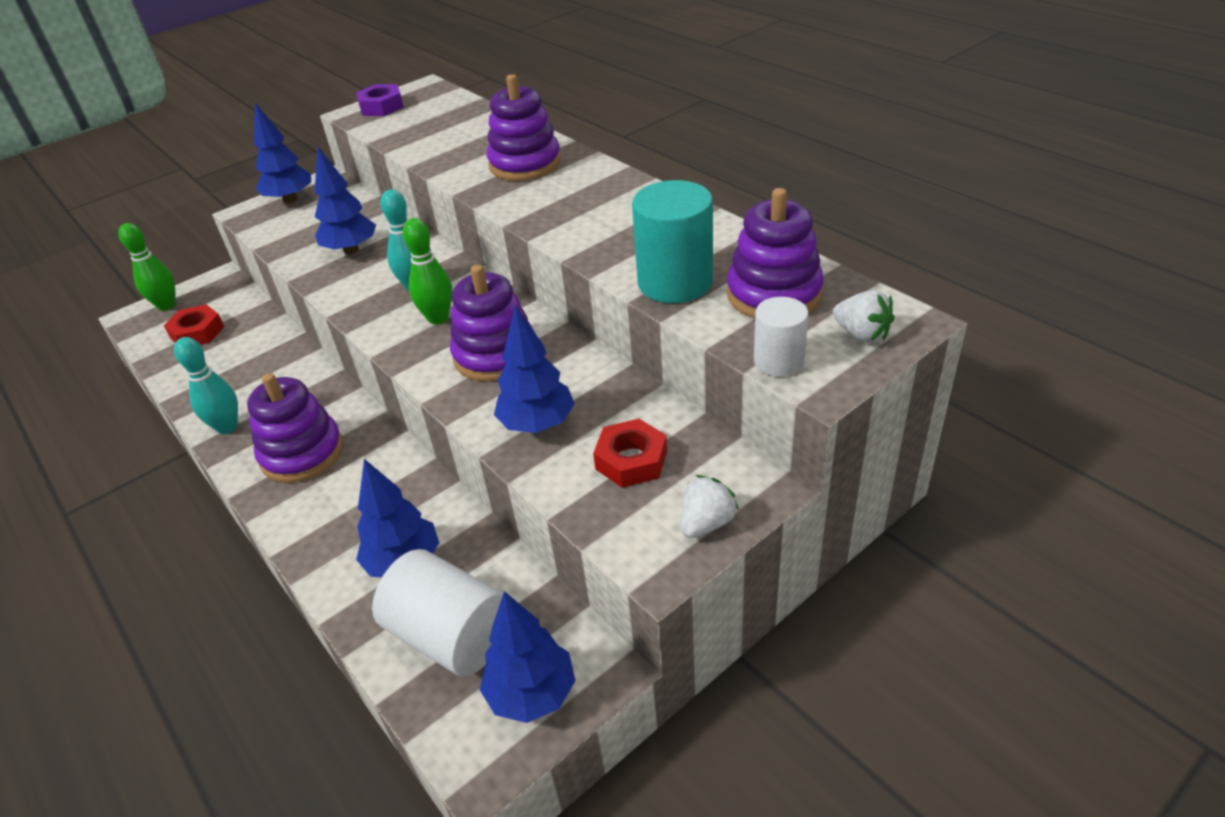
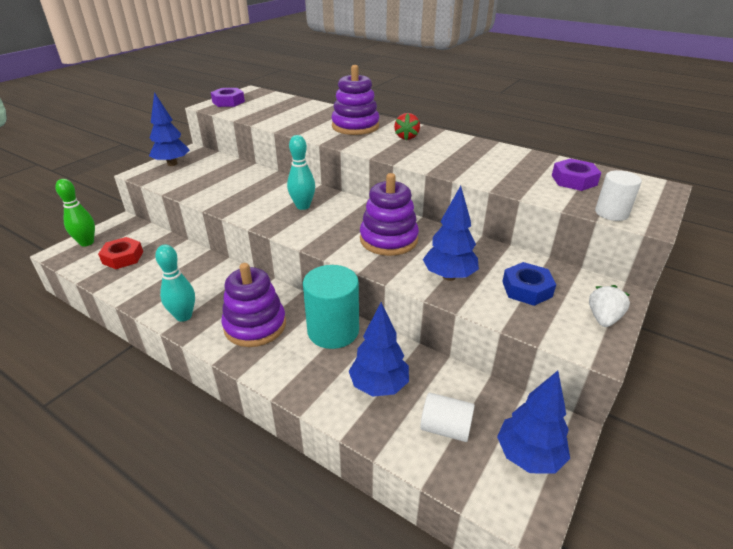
camera: 20 degrees left, 5 degrees down
(351, 250) = (239, 189): blue tree -> none
(438, 318) = (332, 223): green bowling pin -> none
(451, 635) = (445, 428): white cylinder -> white cylinder, size x0.59
(584, 190) = (406, 137): none -> red strawberry
(631, 460) = (527, 289): red nut -> blue nut
(675, 282) = (509, 179): turquoise cylinder -> turquoise cylinder (333, 331)
(774, 294) = (574, 180): purple stacking toy -> purple nut
(861, 334) = (643, 195): white strawberry -> none

